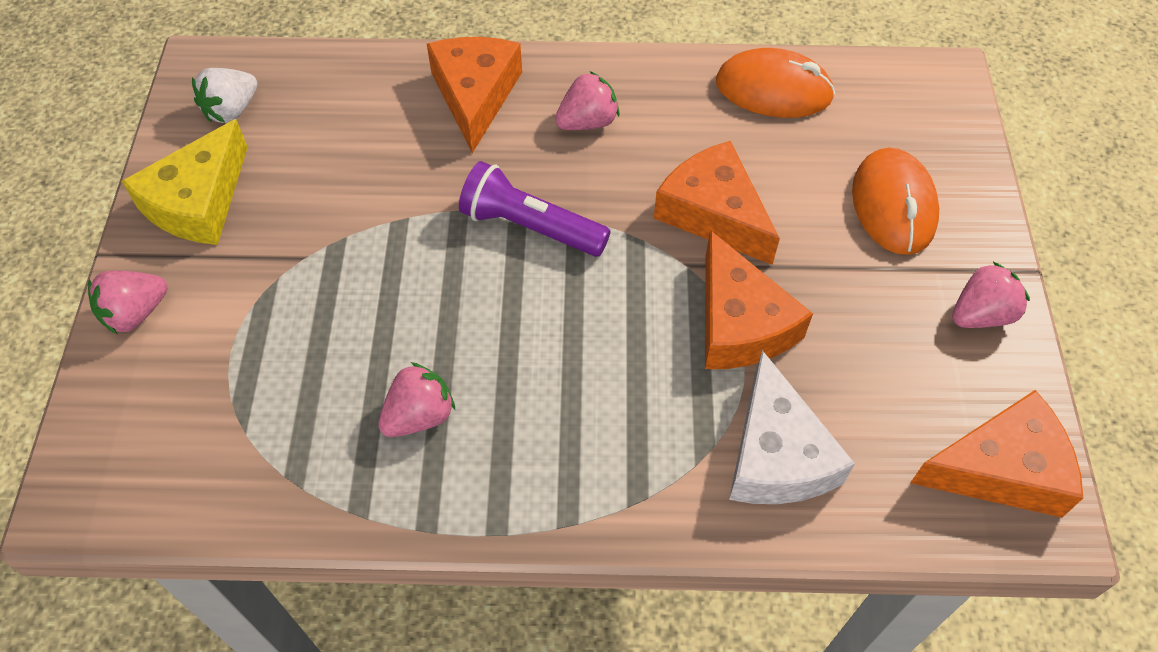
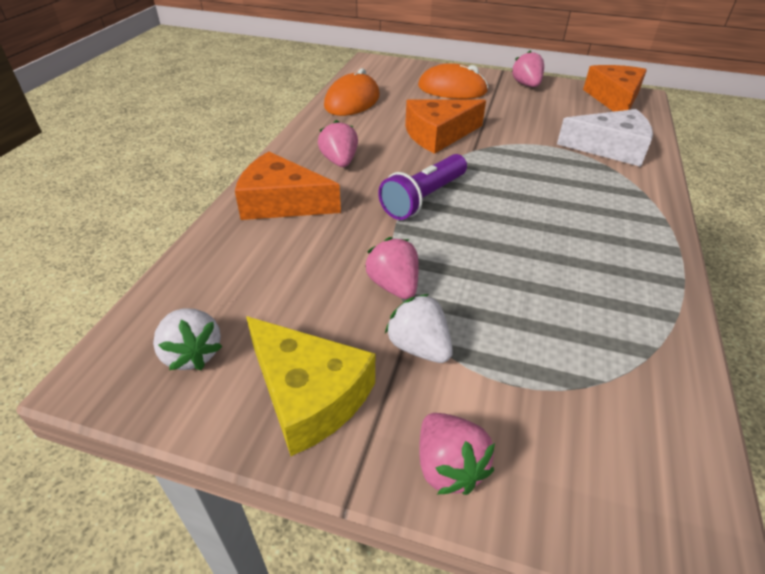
camera: 75 degrees left, 15 degrees down
(266, 269) = (419, 347): none -> white strawberry
(419, 416) = (585, 273): pink strawberry -> pink strawberry (394, 286)
(739, 323) = (521, 142): orange cheese -> none

